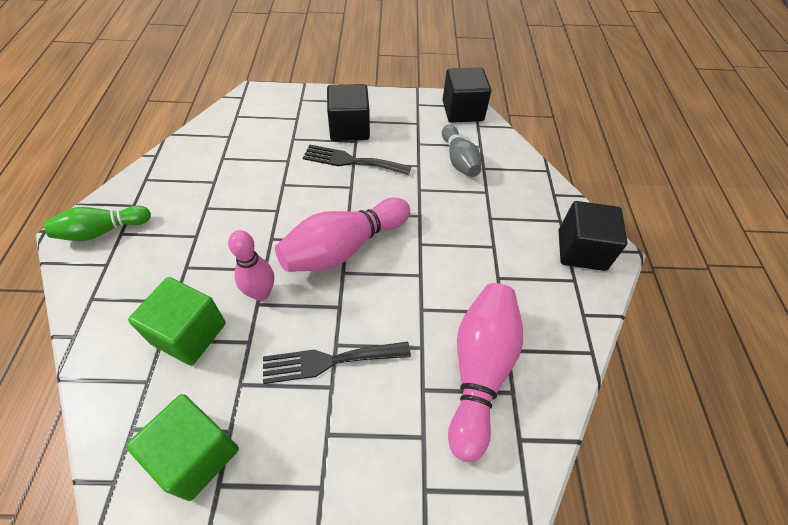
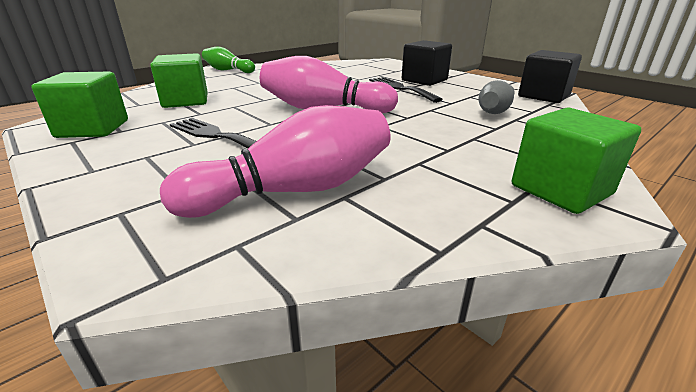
camera: 50 degrees right, 25 degrees down
(261, 293) = (243, 104): pink bowling pin -> none
(581, 250) = (561, 190): black cube -> green cube

